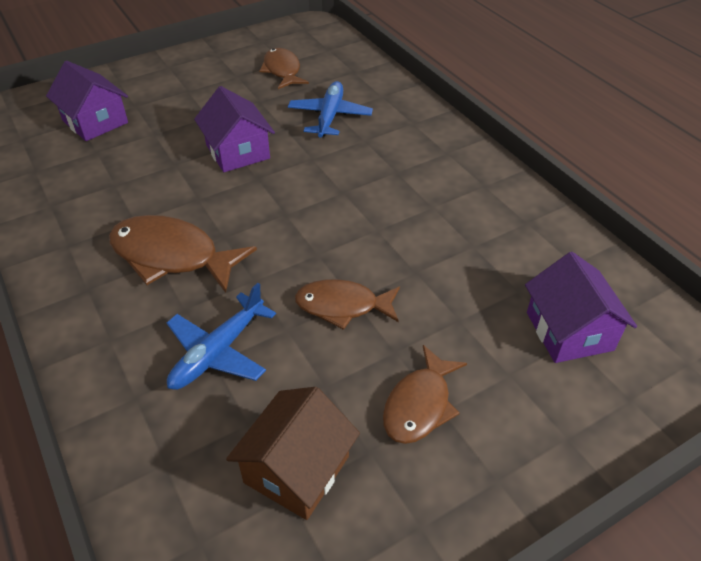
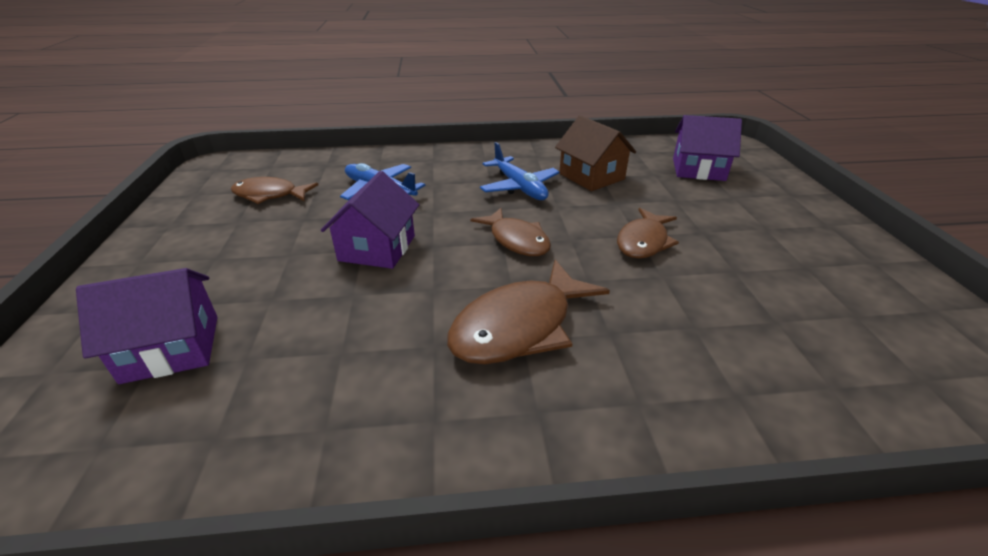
camera: 65 degrees left, 10 degrees down
(218, 351) = (681, 321): blue plane -> blue plane (519, 187)
(237, 151) = (377, 248): purple house -> purple house turned 75 degrees counterclockwise
(296, 469) = (829, 305): brown house -> brown house (591, 176)
(419, 405) = (759, 235): brown fish -> brown fish (516, 240)

